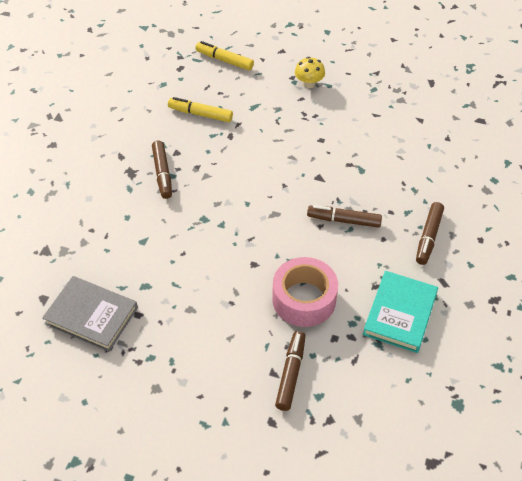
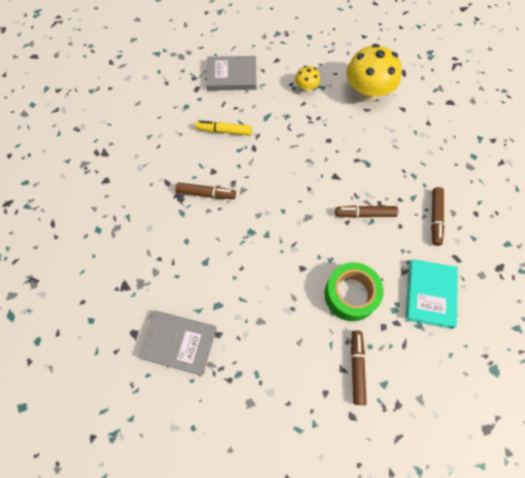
camera: 10 degrees left, 15 degrees up
(162, 173) = (206, 194): brown marker -> brown marker turned 60 degrees counterclockwise
(224, 60) = (231, 76): yellow marker -> grey book
(304, 299) = (350, 294): pink tape -> green tape
(381, 97) = (367, 92): none -> yellow mushroom

